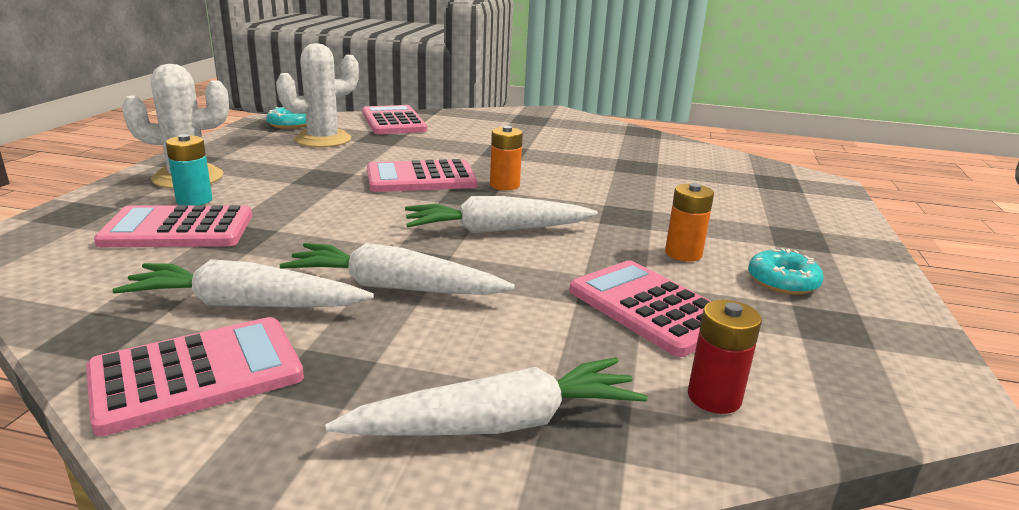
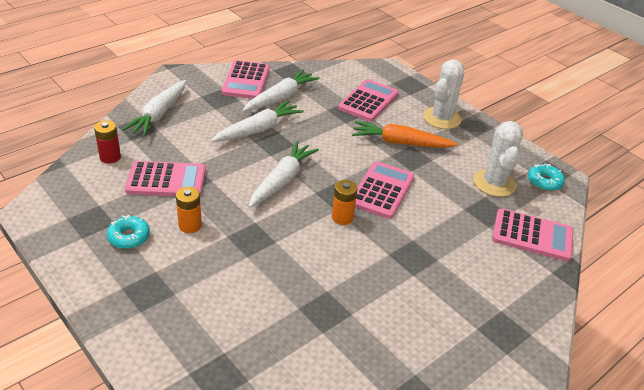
camera: 125 degrees right, 15 degrees up
(194, 200) = (404, 112): turquoise battery -> none
(293, 188) = (400, 143): none -> orange carrot

